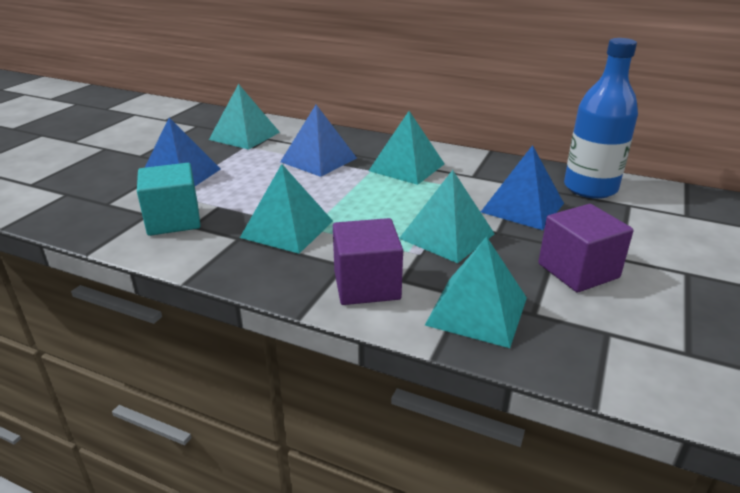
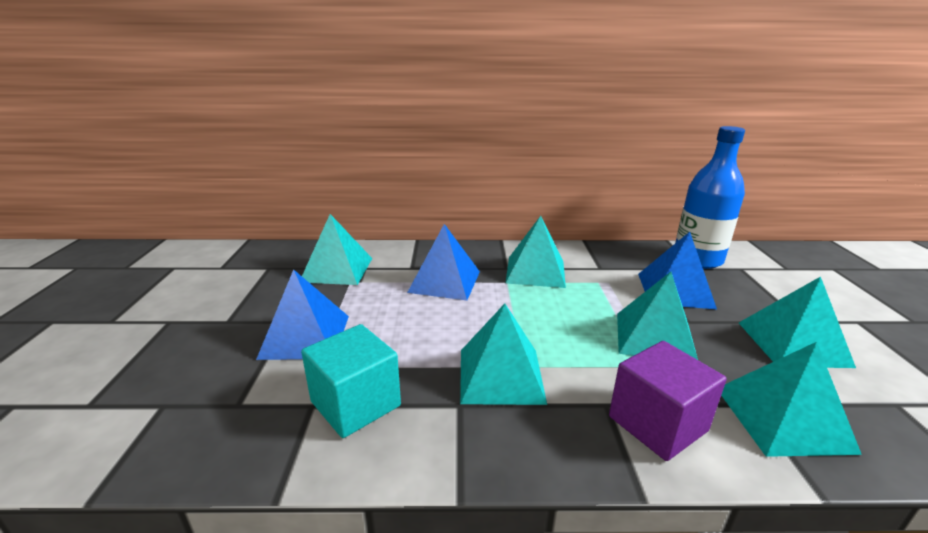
camera: 25 degrees left, 5 degrees down
(578, 271) = (793, 343): purple cube -> turquoise pyramid

